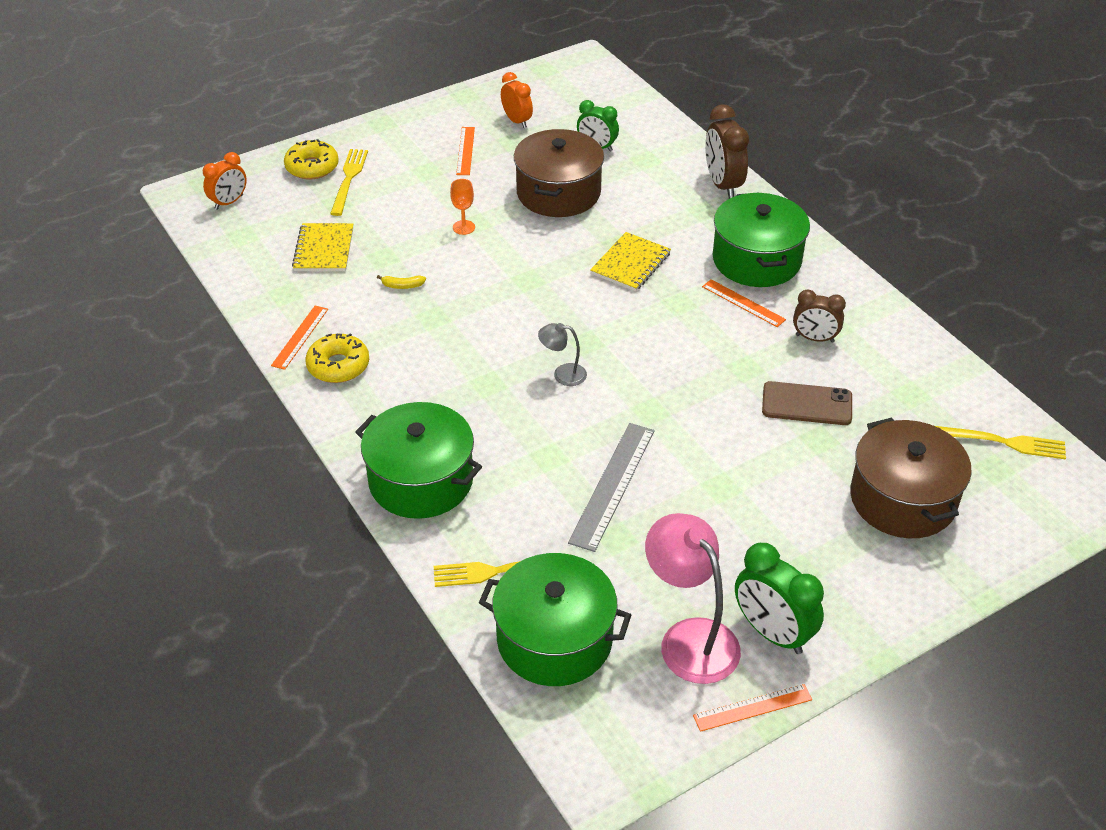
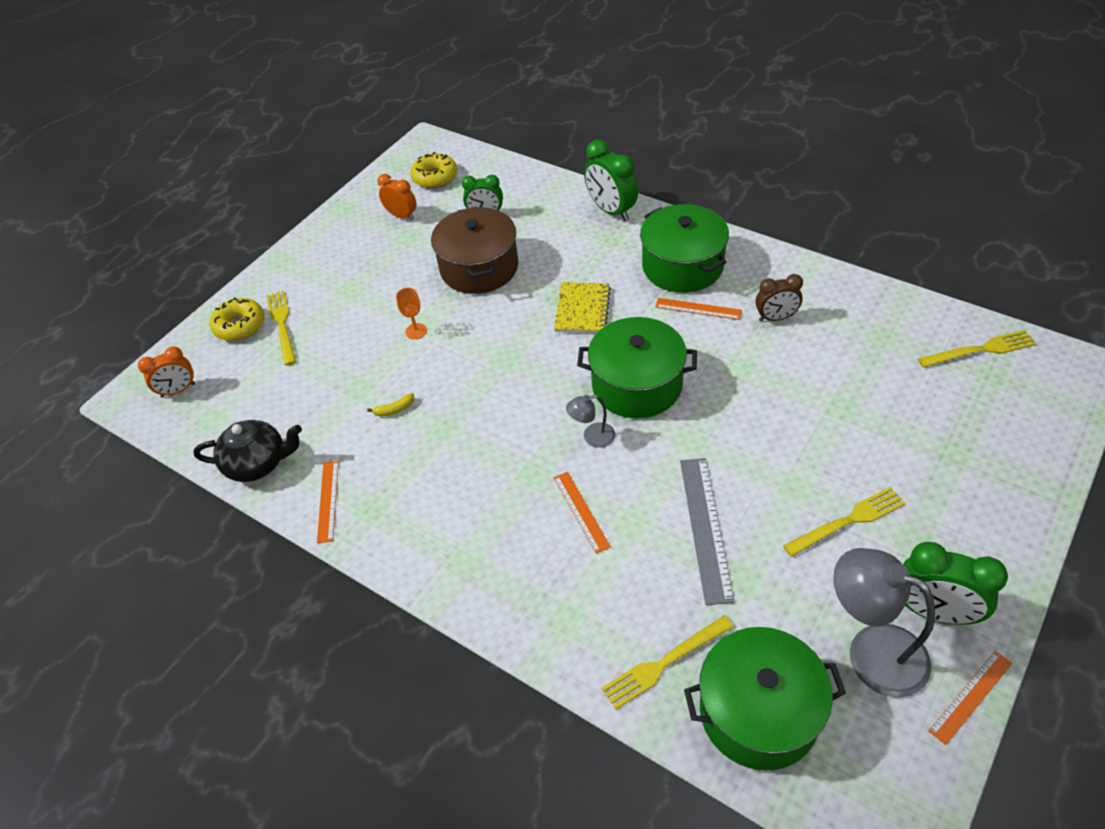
camera: 20 degrees left, 5 degrees up
(229, 202) = (178, 390): orange clock -> orange clock turned 45 degrees clockwise
(260, 285) = (258, 463): none -> black teapot
(324, 249) = (299, 402): yellow notebook -> none
(338, 366) = (383, 515): yellow donut -> yellow donut (435, 177)
(421, 480) = (533, 601): green pot -> green pot (637, 385)
(465, 151) = (373, 259): orange ruler -> orange ruler (581, 511)
(689, 638) = (871, 651): pink lamp -> grey lamp
(722, 185) = (611, 211): brown clock -> green clock
(749, 532) = (848, 521): none -> yellow fork
(807, 404) = (811, 380): brown phone -> none
(903, 499) = (944, 434): brown pot -> none

